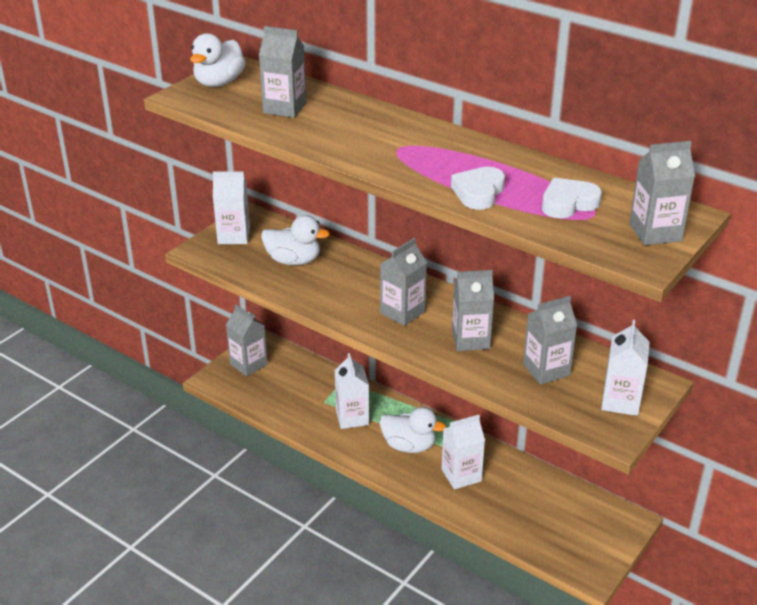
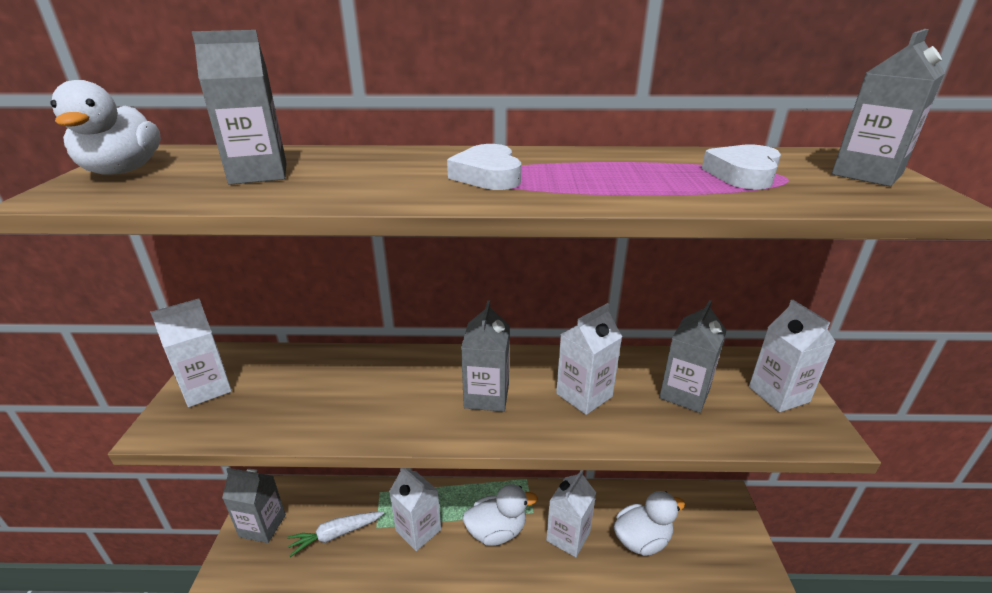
camera: 35 degrees left, 5 degrees down
(293, 261) = (309, 388): white duck -> white duck (642, 540)
(293, 393) = (336, 535): none -> white carrot
(470, 340) = (584, 395): grey carton -> white carton
(478, 193) = (641, 190): white heart -> white heart (488, 175)

